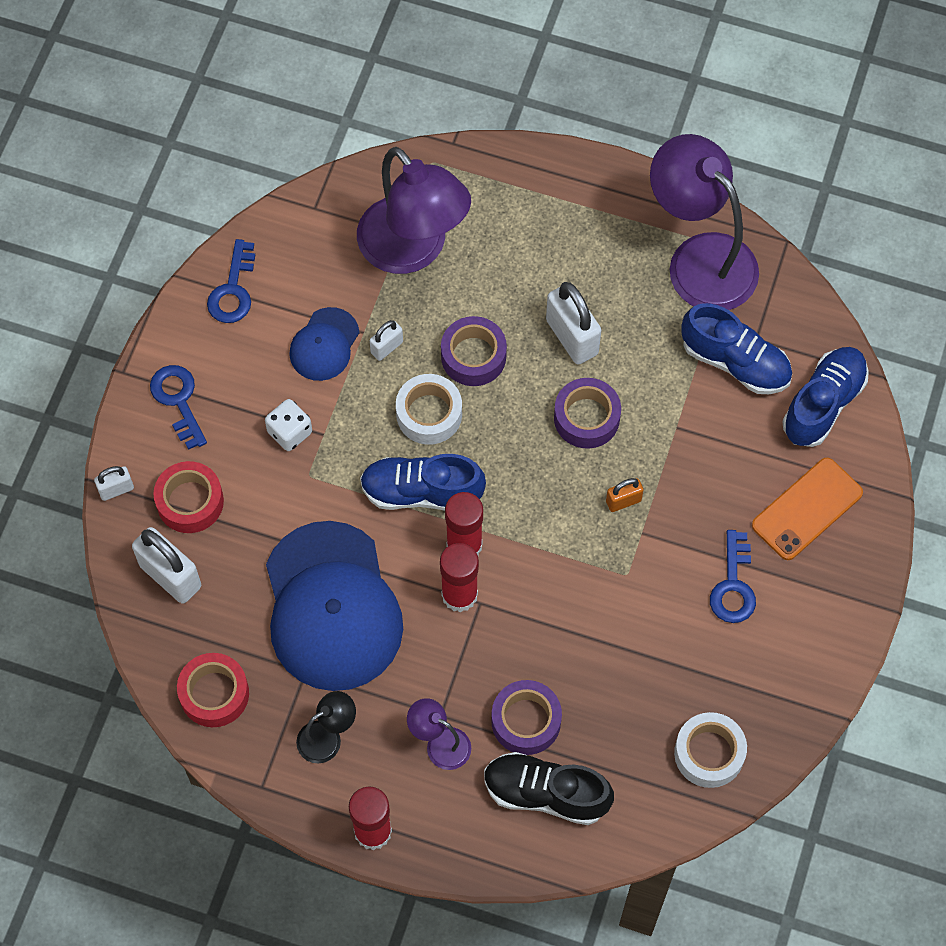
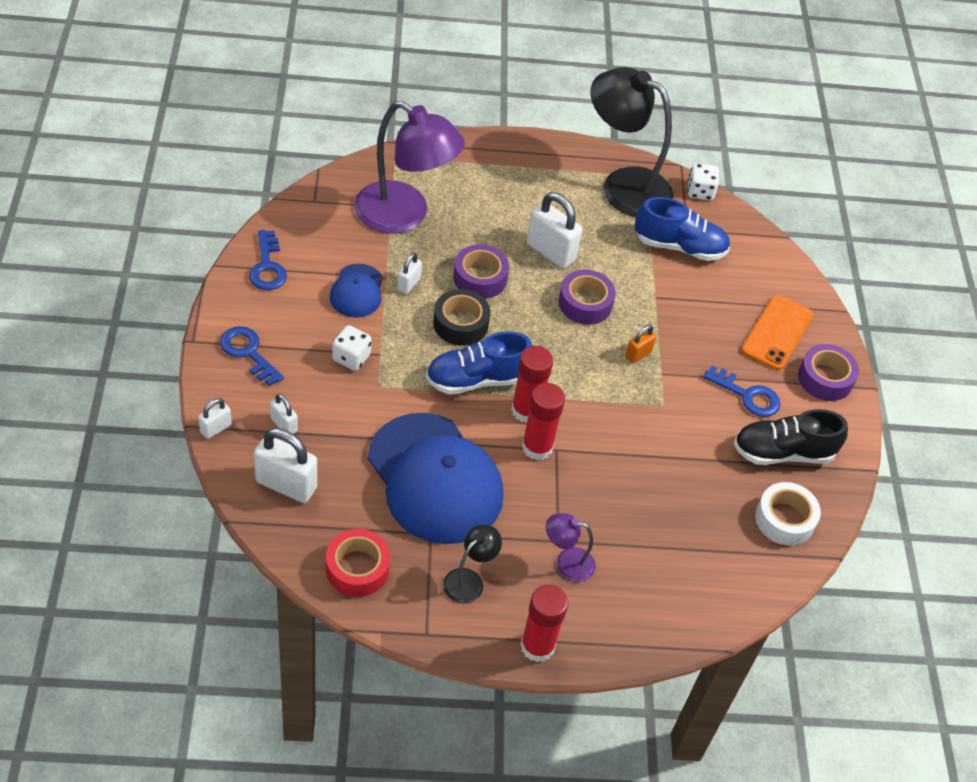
camera: 25 degrees left, 15 degrees down
(190, 502) = (284, 425): red tape -> white padlock
(429, 414) = (460, 323): white tape -> black tape
(526, 721) = (630, 529): purple tape -> purple tape (825, 378)
(546, 793) = (669, 580): black shoe -> black shoe (782, 452)
(699, 259) = (623, 186): purple lamp -> black lamp
(733, 585) = (747, 395): blue key -> blue key turned 45 degrees counterclockwise
(795, 286) = (700, 192): none -> white dice
(823, 404) = (755, 262): blue shoe -> none

